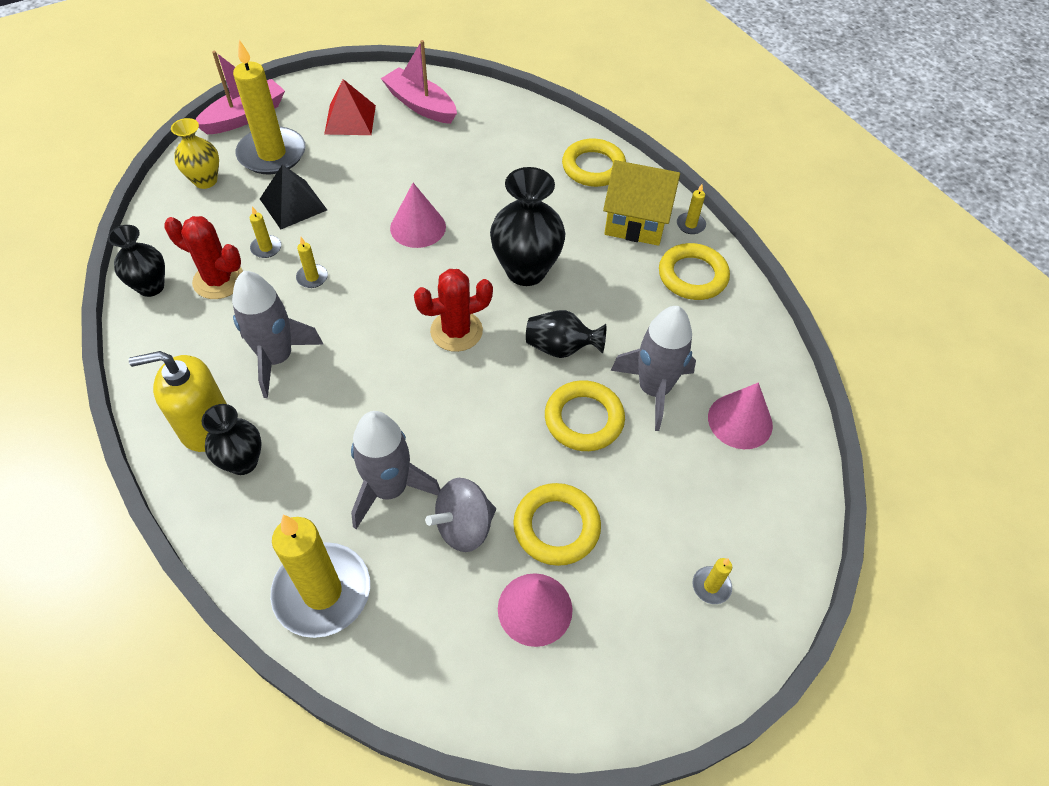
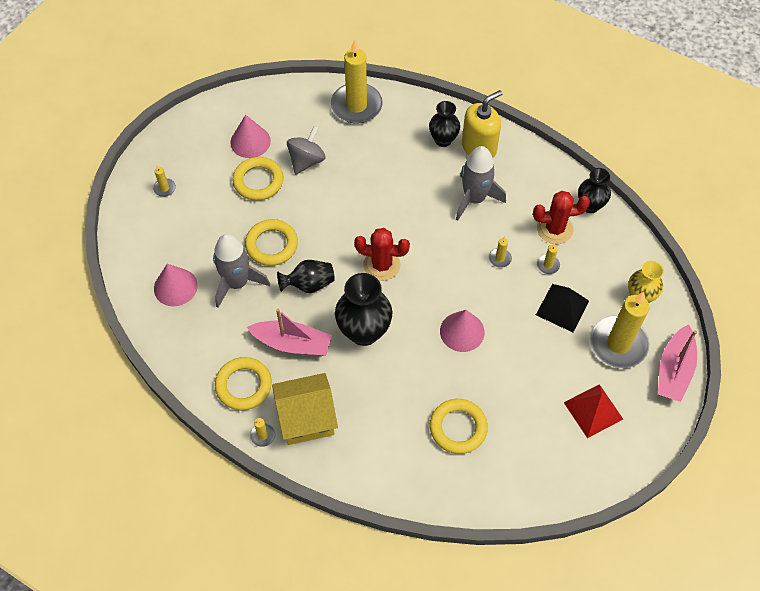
camera: 155 degrees right, 5 degrees up
(389, 489) = (357, 161): grey rocket -> none
(420, 105) = (551, 458): pink boat -> pink boat (292, 344)
(456, 331) = (381, 265): red cactus -> red cactus turned 60 degrees clockwise
(593, 167) = (367, 460): yellow ring -> yellow ring (458, 428)

